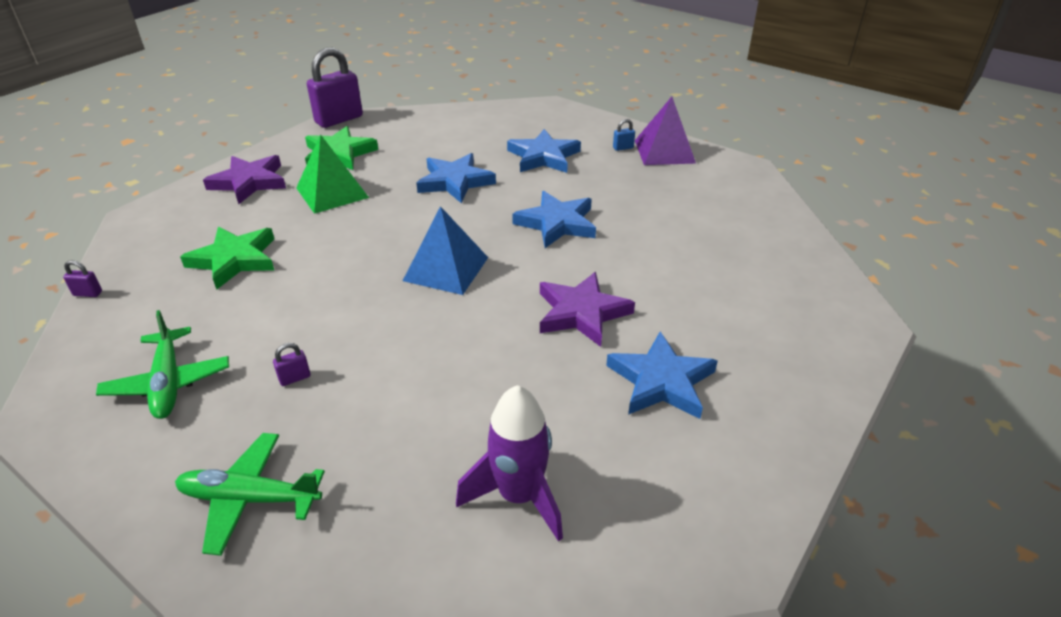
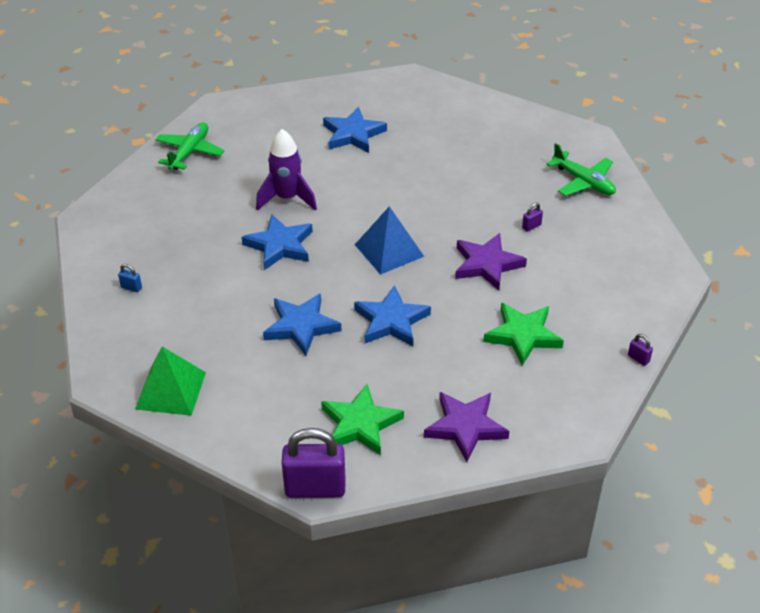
camera: 140 degrees left, 5 degrees up
(168, 383) = (602, 259): green plane -> green plane (189, 152)
(295, 378) = (531, 226): purple padlock -> purple padlock turned 45 degrees counterclockwise
(332, 192) = (406, 370): green pyramid -> green pyramid (171, 390)
(519, 496) = (468, 128): purple rocket -> purple rocket (287, 198)
(543, 156) = (202, 314): blue star -> blue star (391, 321)
(581, 313) = (345, 182): purple star -> purple star (487, 264)
(664, 151) = (109, 265): purple pyramid -> none

